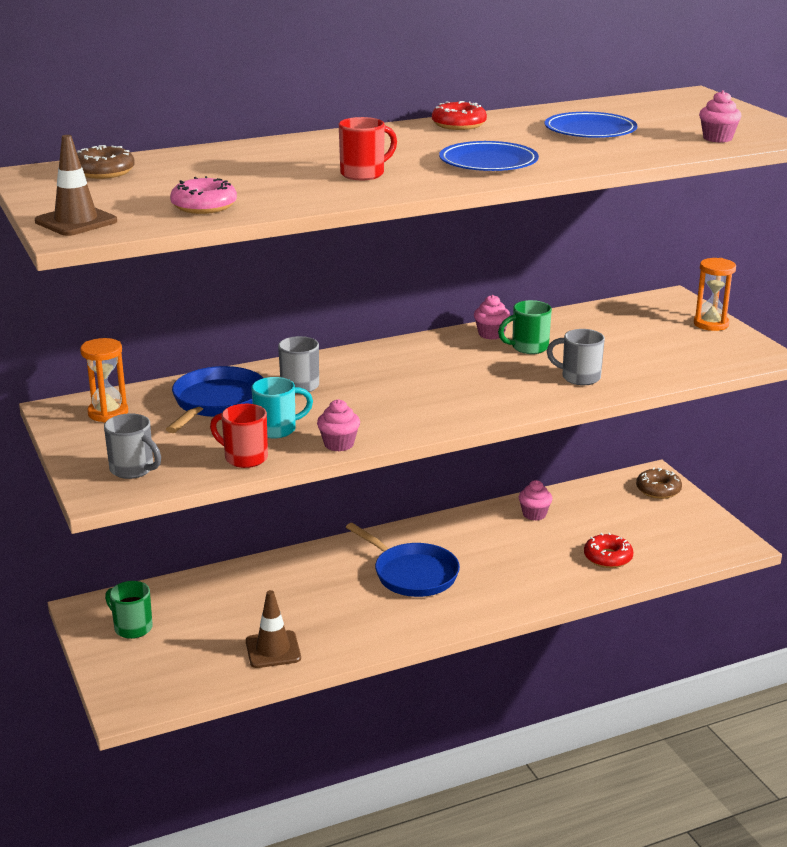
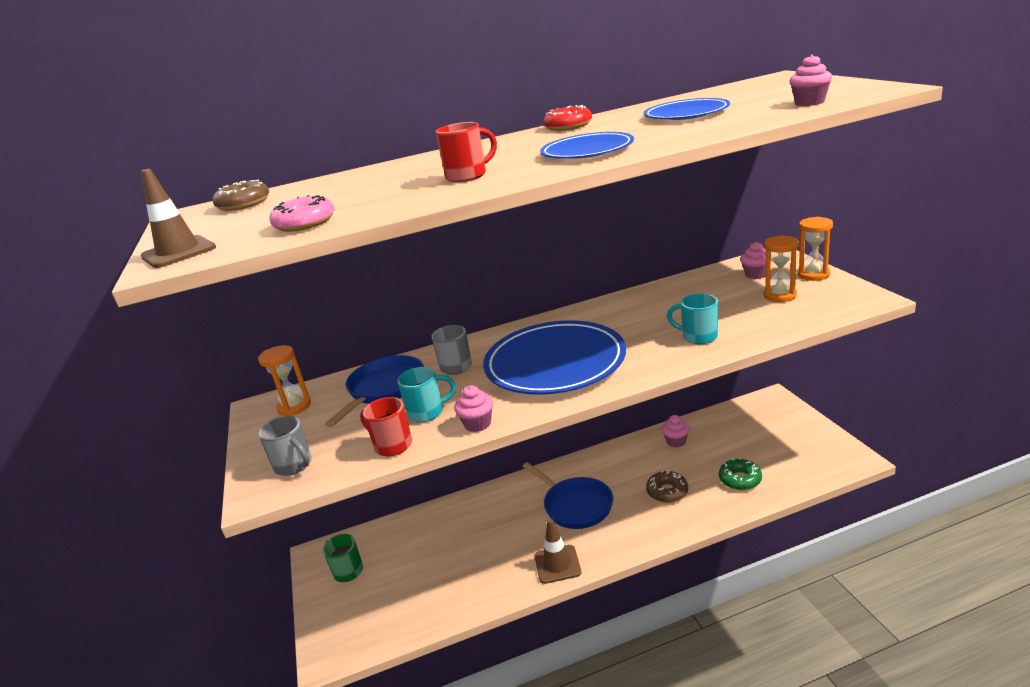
camera: 10 degrees right, 0 degrees up
(273, 650) = (455, 589): brown traffic cone -> brown traffic cone (557, 564)
(418, 391) = (555, 363): none -> blue plate
(491, 334) = (621, 303): pink cupcake -> pink cupcake (756, 274)
(528, 347) = (653, 312): green mug -> none
(579, 377) = (698, 337): grey mug -> turquoise mug
(607, 557) = (740, 479): red donut -> green donut
(658, 490) = (778, 411): brown donut -> brown donut (667, 492)
(671, 343) = (779, 295): none -> orange hourglass

